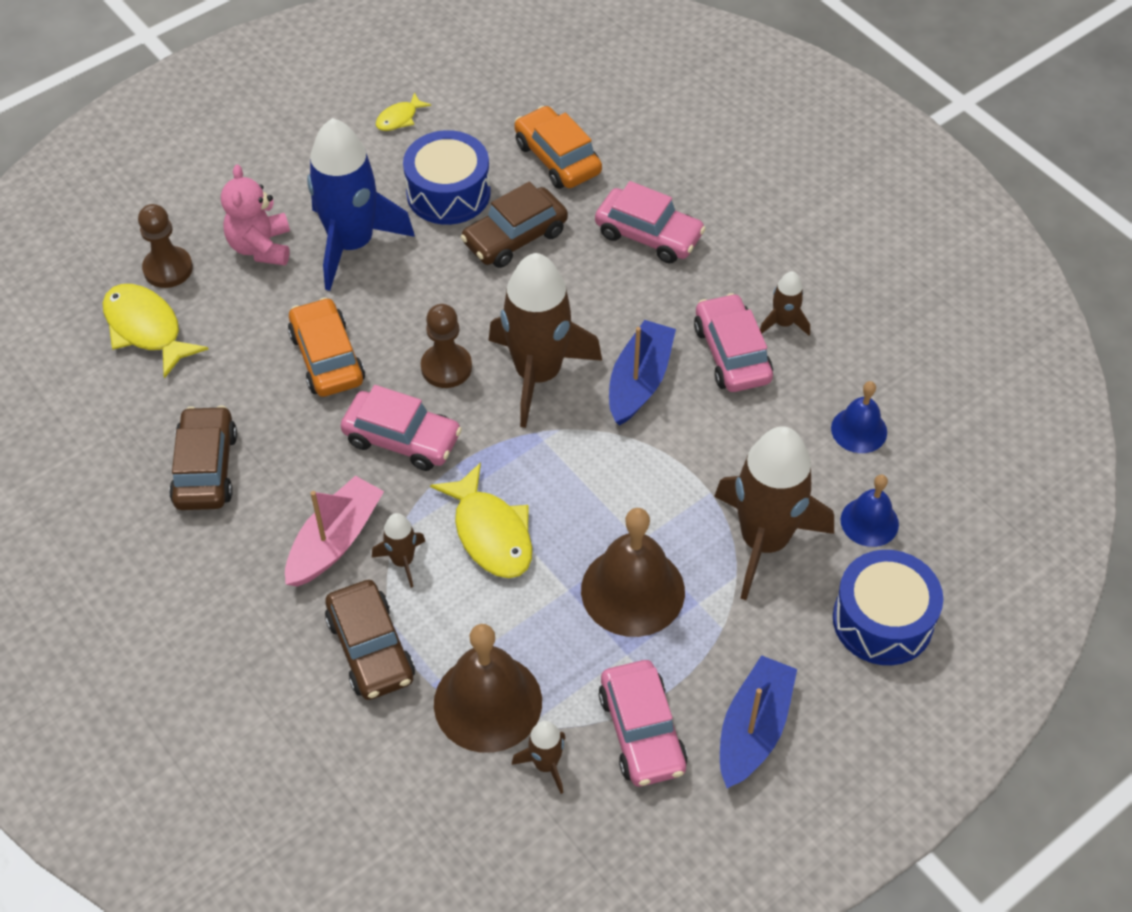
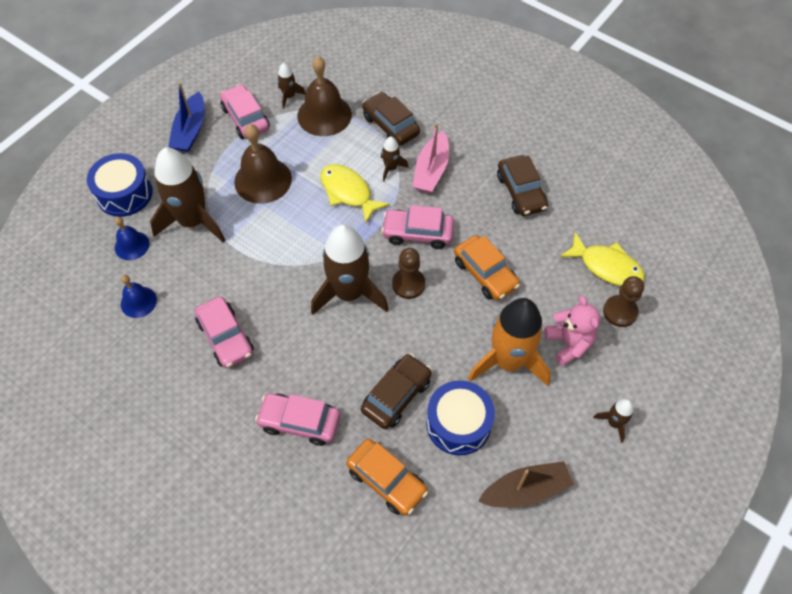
camera: 165 degrees right, 5 degrees up
(352, 244) = (508, 361): blue rocket -> orange rocket
(399, 118) = (525, 490): yellow fish -> brown boat
(639, 381) = (283, 303): blue boat -> none
(783, 323) = (192, 369): brown rocket -> brown rocket (614, 423)

